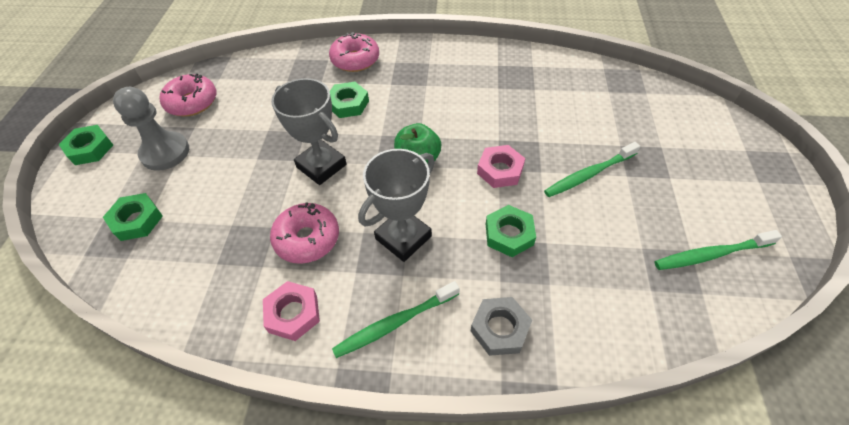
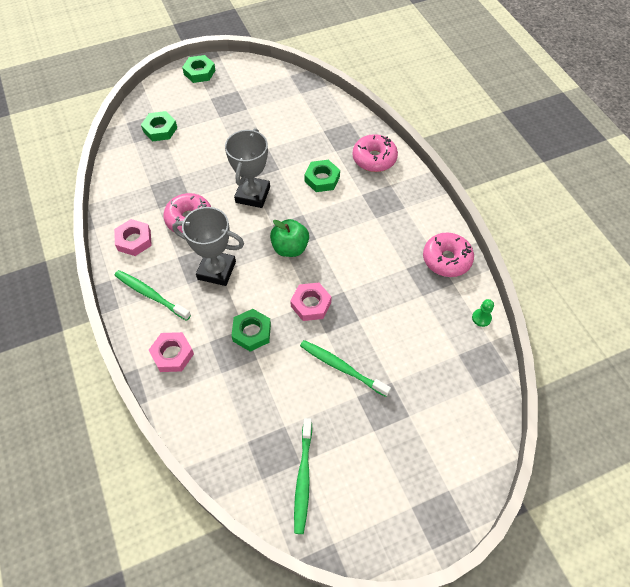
camera: 60 degrees right, 5 degrees up
(165, 152) = (217, 109): grey pawn -> none
(192, 102) = (268, 94): pink donut -> pink donut (446, 259)
(500, 329) = (172, 354): grey nut -> pink nut
(578, 64) = (481, 318): none -> green pawn
(711, 254) = (303, 478): green toothbrush -> green toothbrush turned 135 degrees counterclockwise

